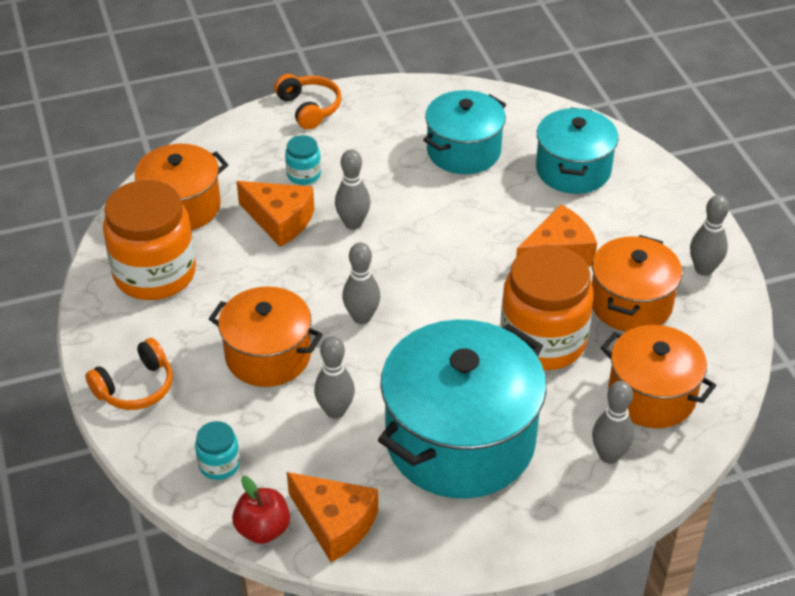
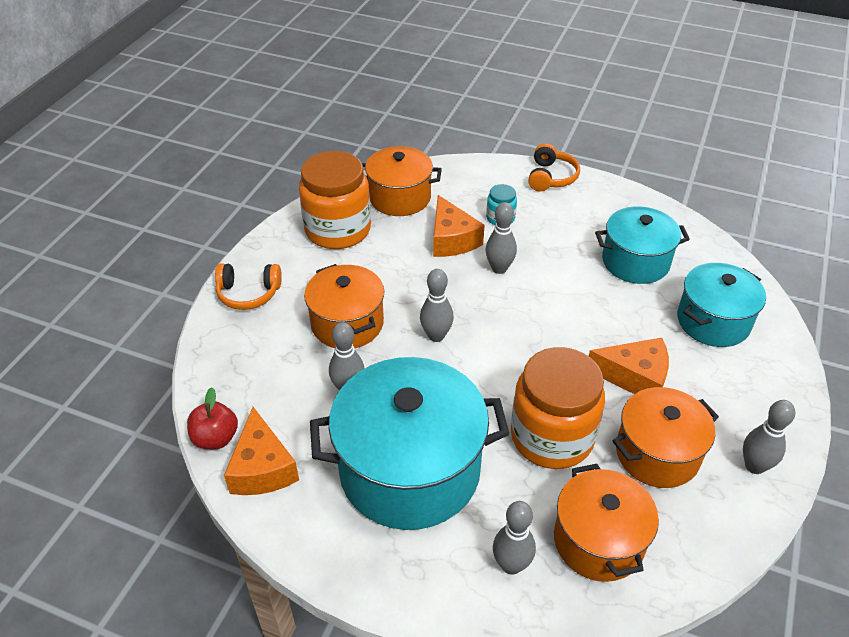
camera: 40 degrees right, 0 degrees up
(219, 464) = (239, 375): turquoise jar -> none

